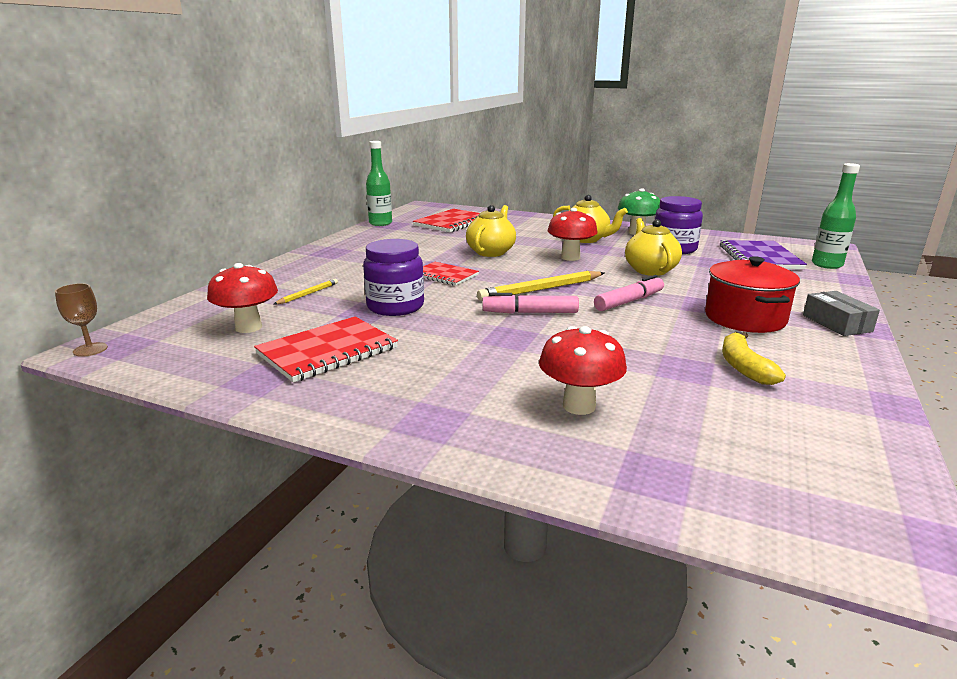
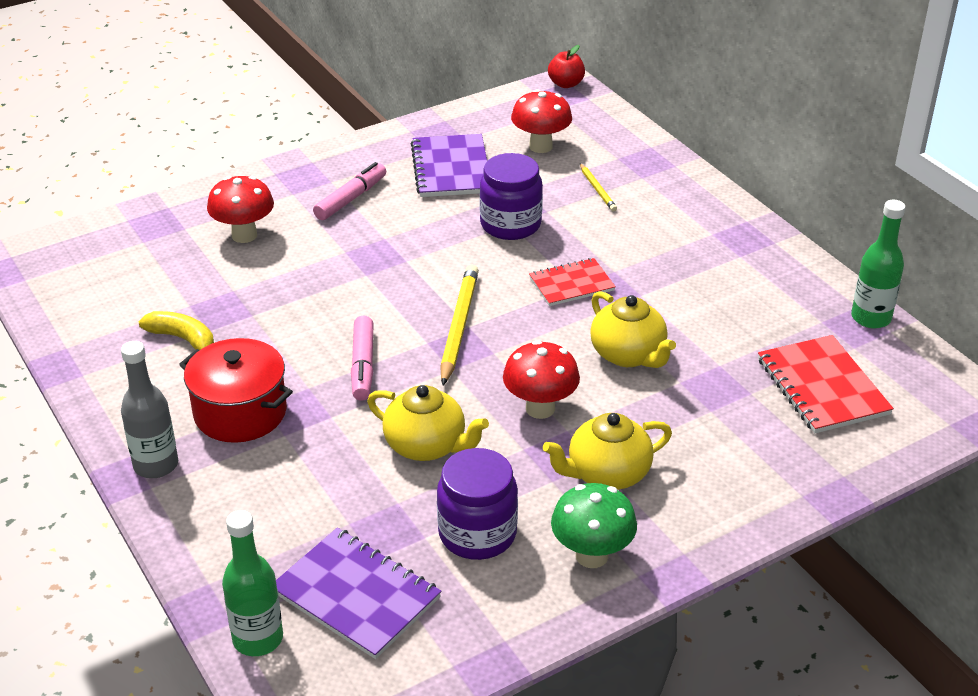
camera: 125 degrees right, 15 degrees up
(90, 349) = (566, 84): brown goblet -> red apple
(327, 351) = (451, 168): red notebook -> purple notebook
(530, 313) = (410, 290): pink marker -> pink marker (351, 198)
(836, 323) = (156, 465): grey box -> grey bottle

